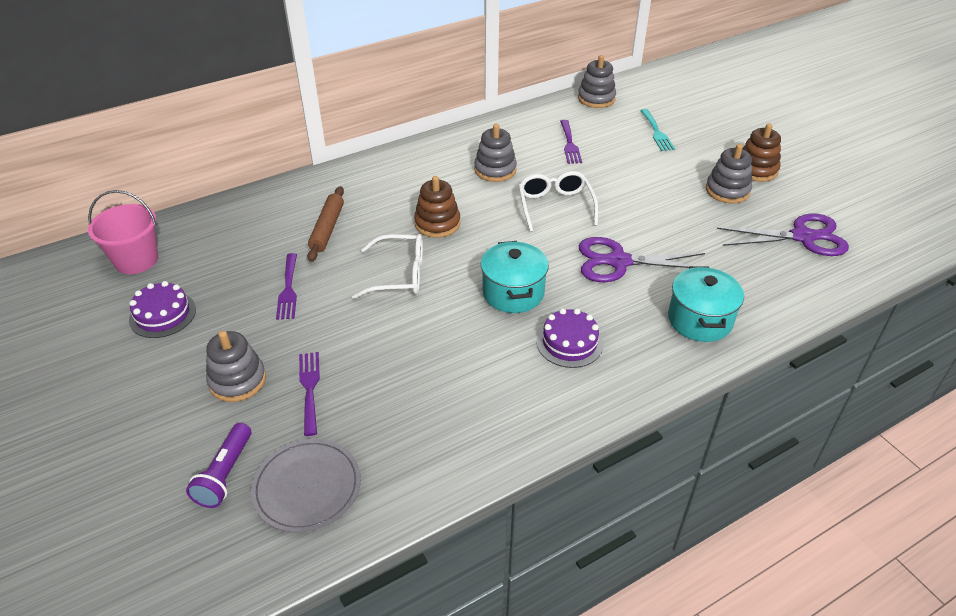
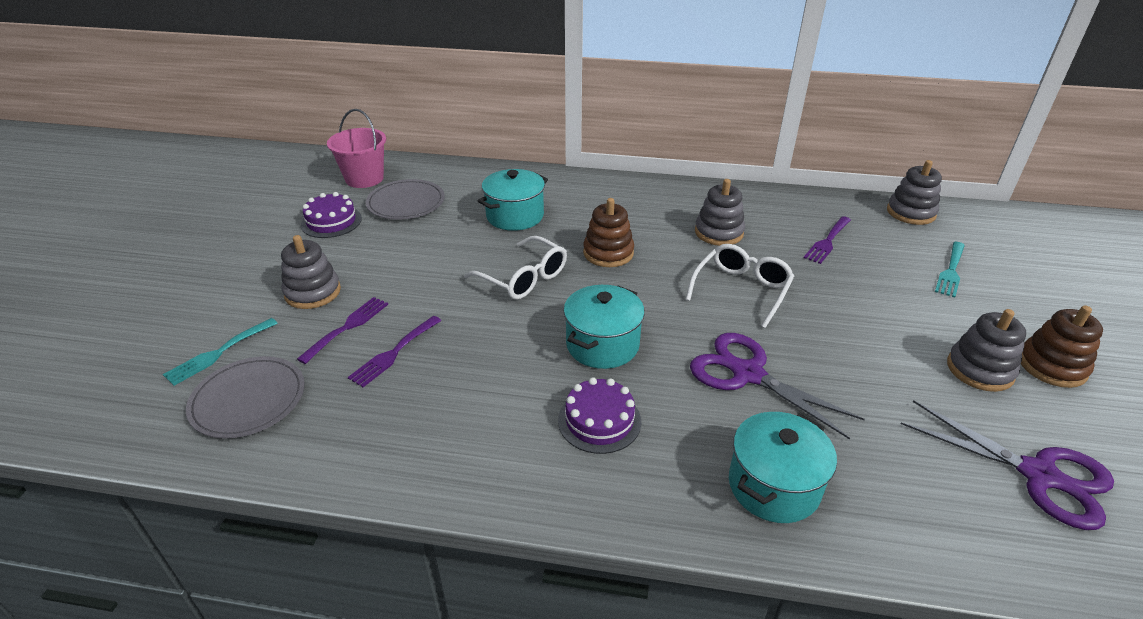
camera: 40 degrees right, 5 degrees down
(212, 263) = (406, 203): none -> grey plate
(225, 474) = (218, 353): purple flashlight -> turquoise fork
(288, 289) = (429, 246): purple fork -> purple fork (394, 353)
(327, 229) = (515, 216): brown rolling pin -> turquoise pot

